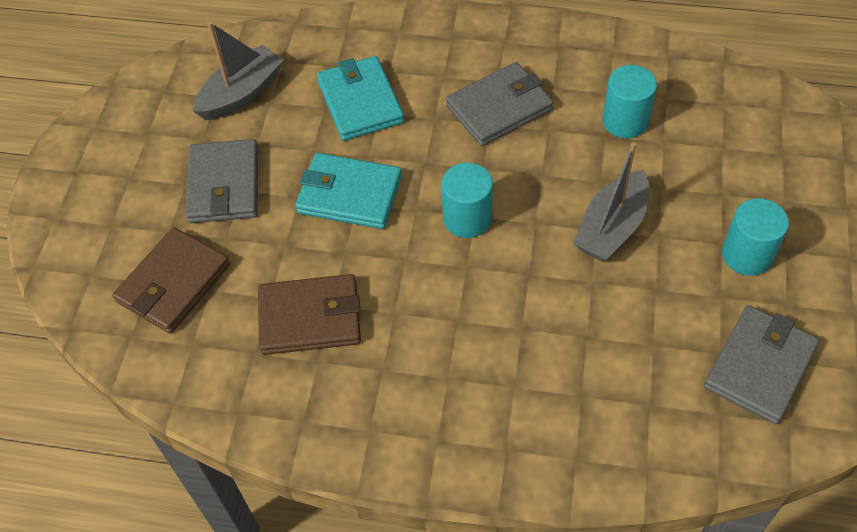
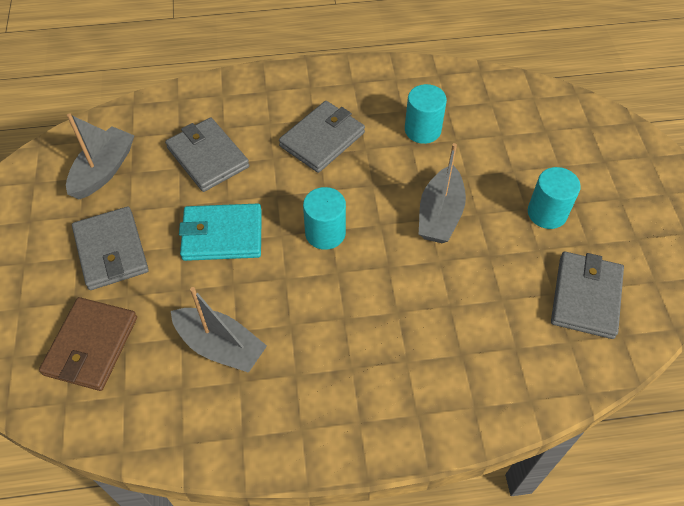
camera: 20 degrees left, 0 degrees up
(310, 318) = (220, 346): brown wallet -> grey boat
(360, 102) = (208, 157): turquoise wallet -> grey wallet

